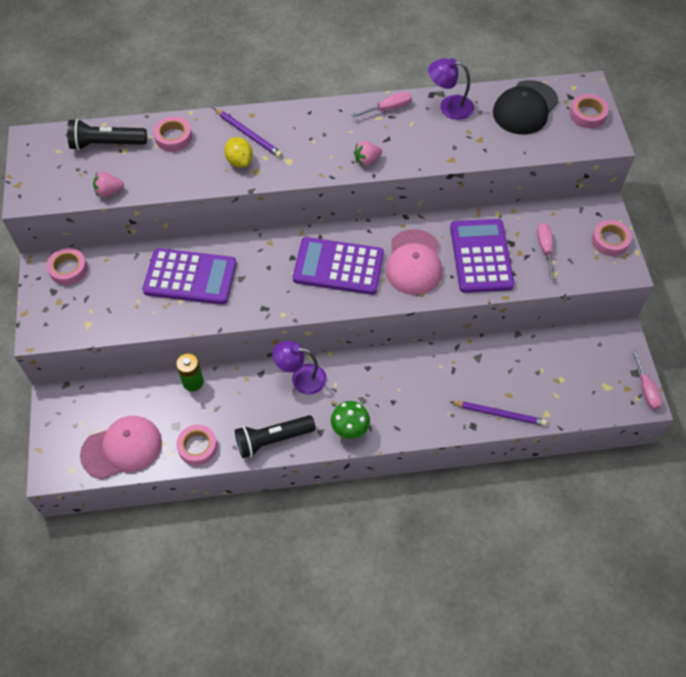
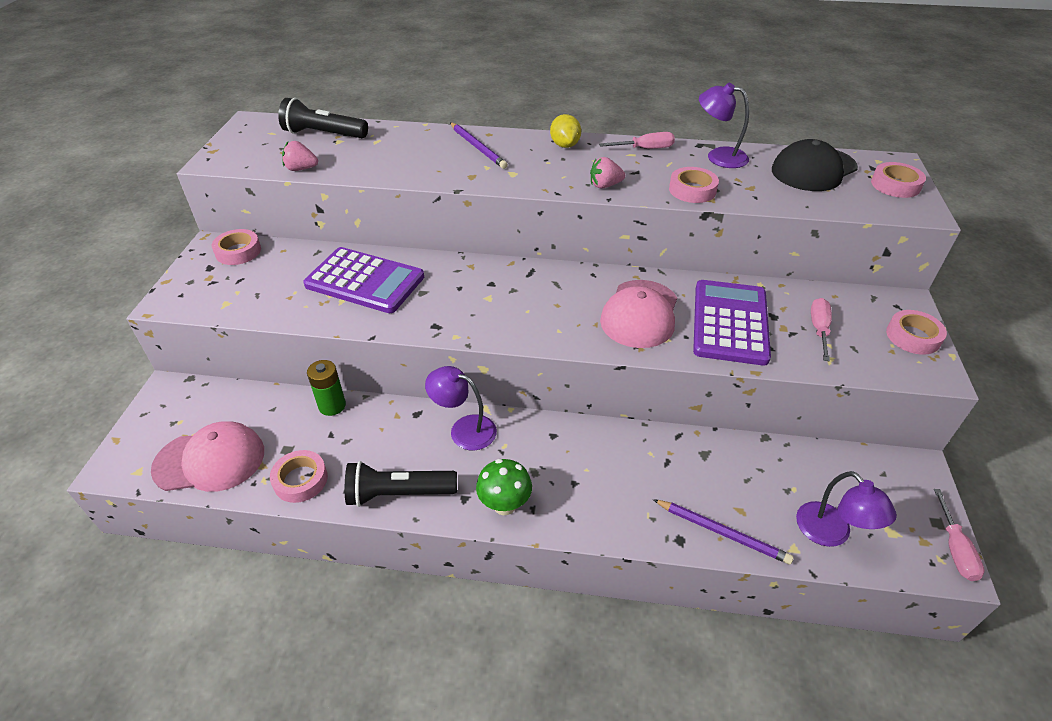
camera: 15 degrees right, 15 degrees down
(173, 137) = (396, 139): pink tape -> pink tape (692, 190)
(239, 161) = (457, 166): yellow lemon -> yellow lemon (565, 145)
(338, 267) = (543, 302): purple calculator -> none
(569, 397) = (831, 533): none -> purple lamp

